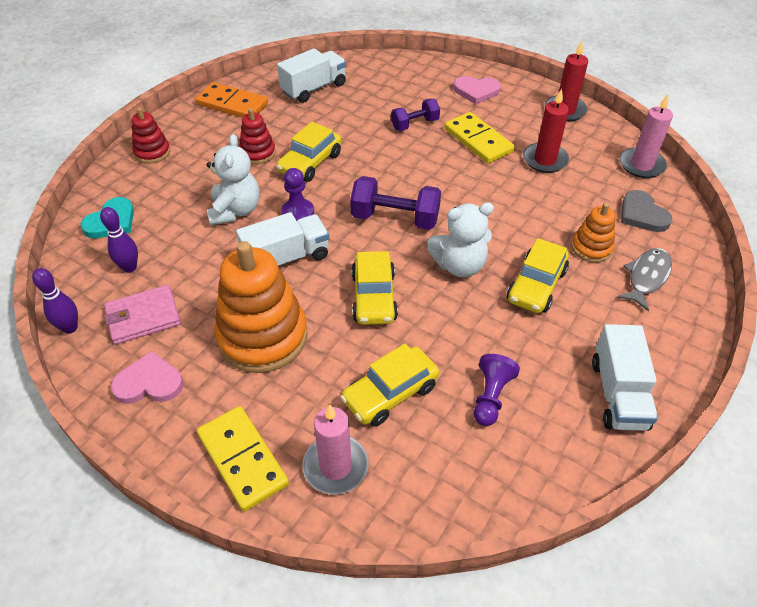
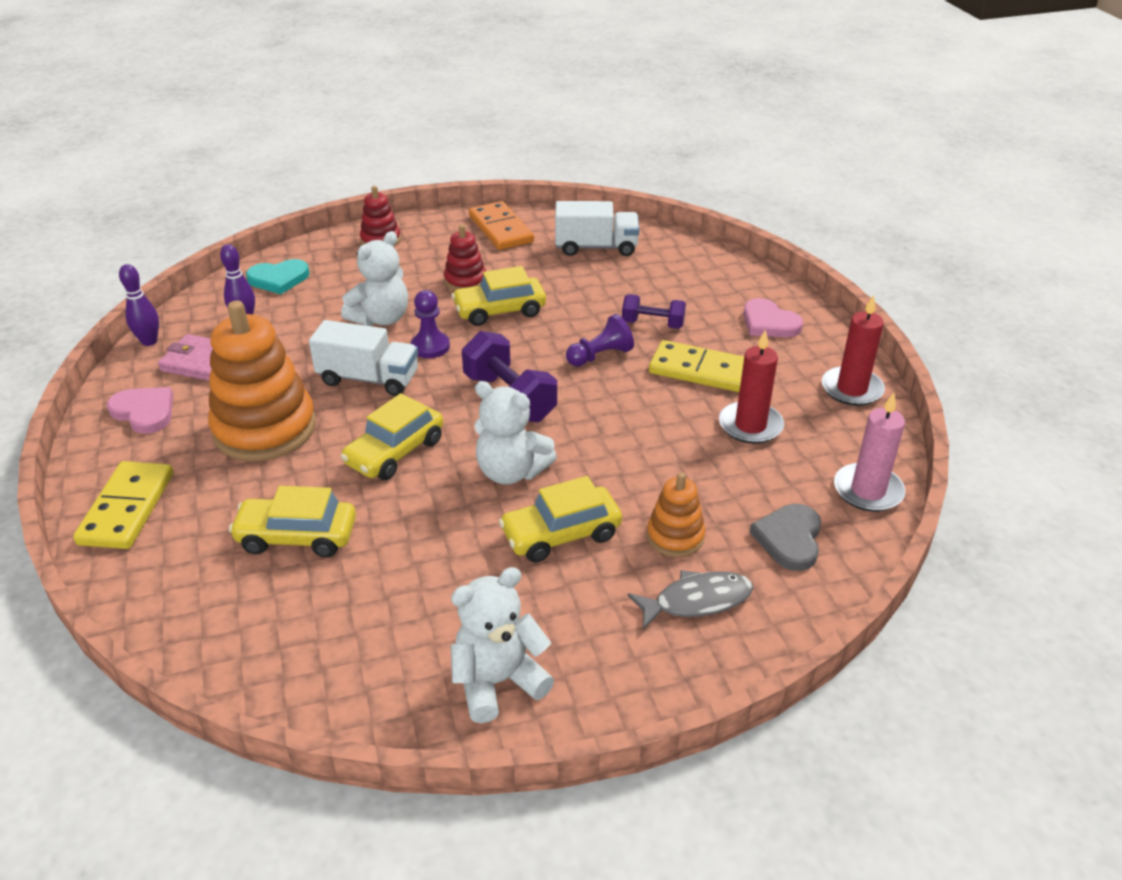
camera: 40 degrees right, 10 degrees down
(335, 466) = (179, 561): pink candle -> none
(478, 140) = (700, 370): yellow domino -> yellow domino turned 75 degrees counterclockwise
(491, 397) = (375, 598): purple pawn -> purple pawn (600, 356)
(618, 394) = (498, 681): white truck -> white teddy bear

